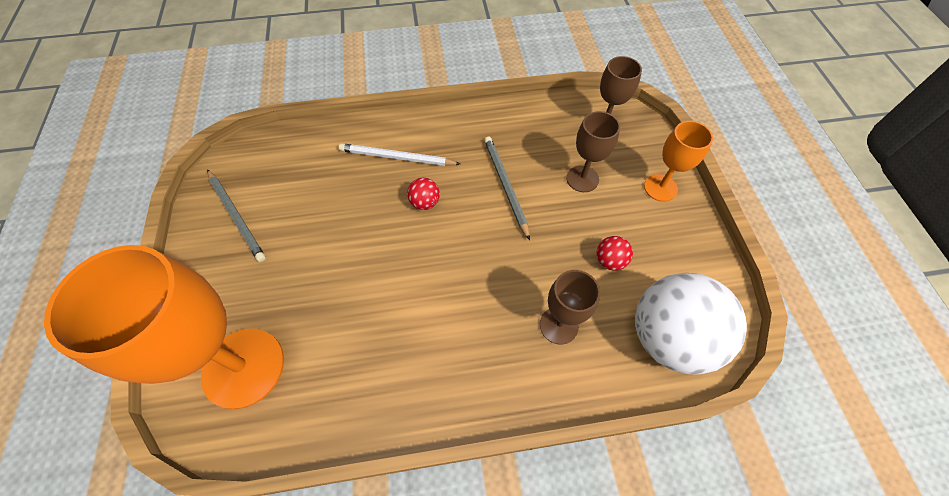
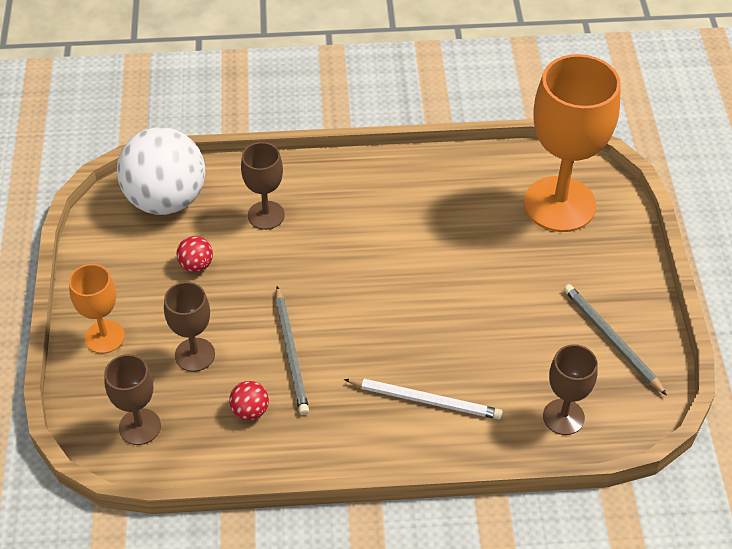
camera: 175 degrees left, 10 degrees down
(293, 153) = (563, 417): none -> brown goblet
(425, 202) = (390, 339): red ball -> red ball (250, 411)

